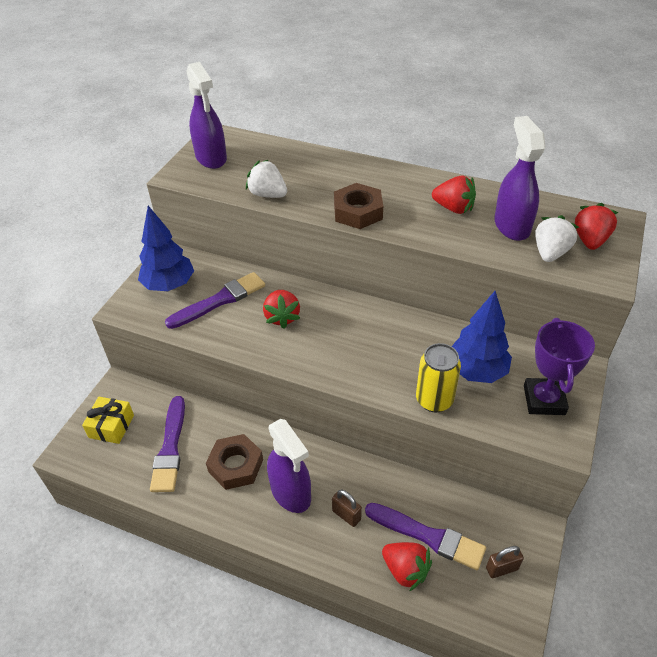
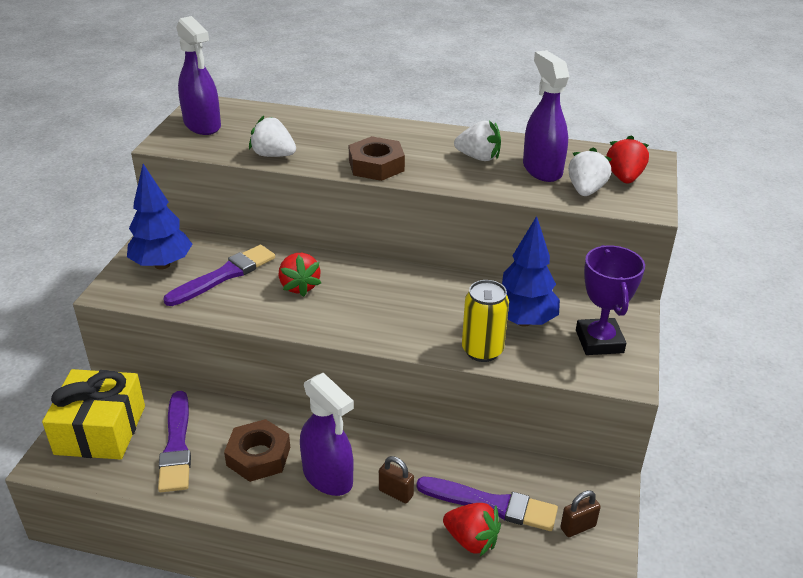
camera: 10 degrees left, 10 degrees down
(111, 426) = (100, 430): yellow gift -> yellow gift, size x1.71
(453, 208) = (478, 157): red strawberry -> white strawberry

